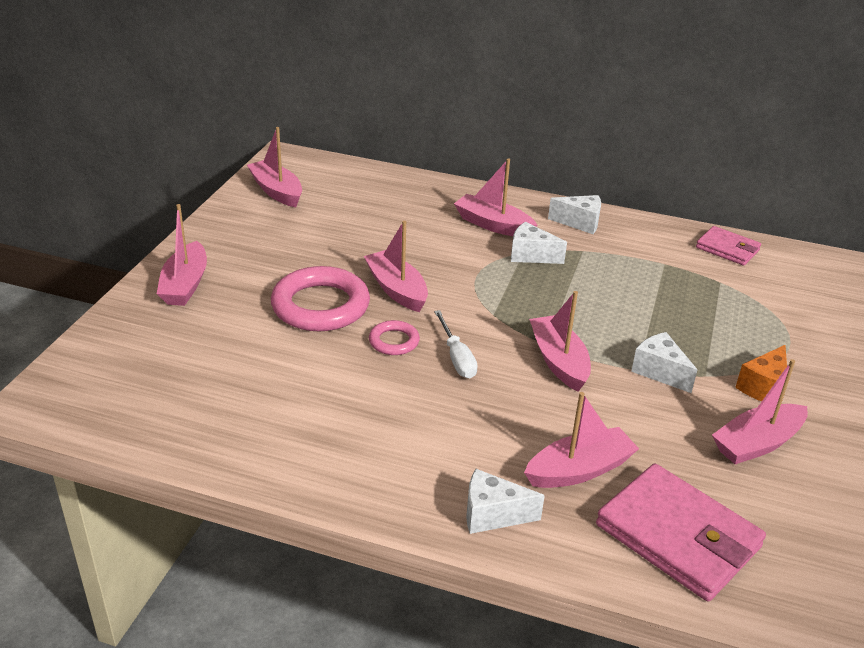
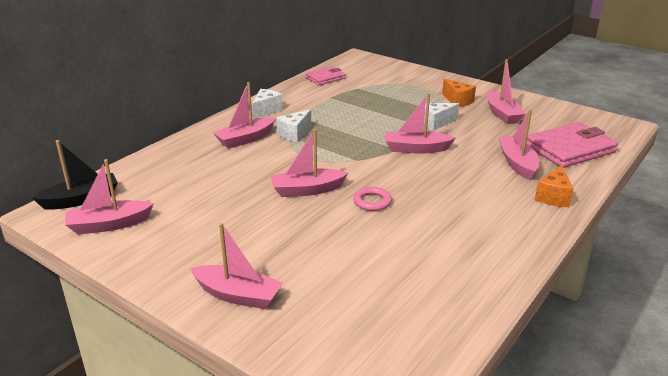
camera: 70 degrees left, 5 degrees down
(313, 166) = (81, 199): none -> black boat
(320, 306) = (311, 226): pink ring -> none
(456, 357) = (400, 181): white screwdriver -> none
(492, 515) = (553, 197): white cheese -> orange cheese

